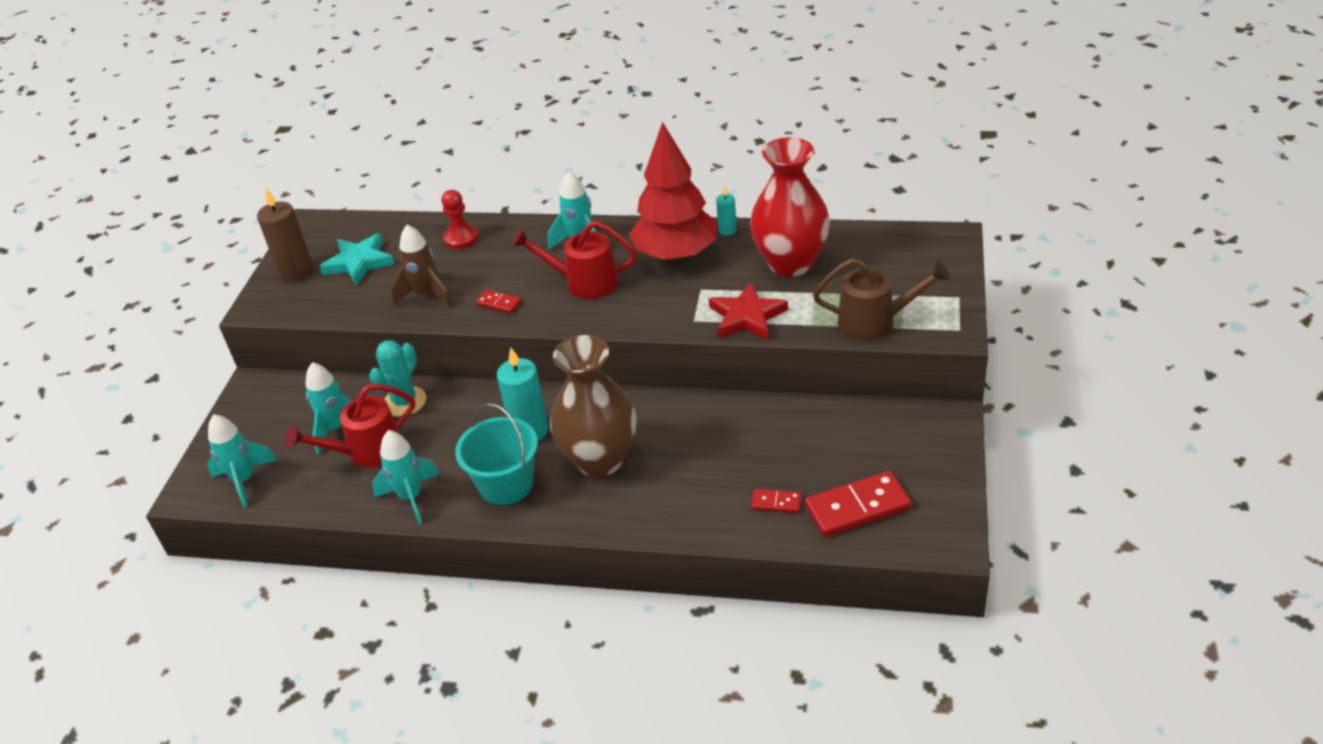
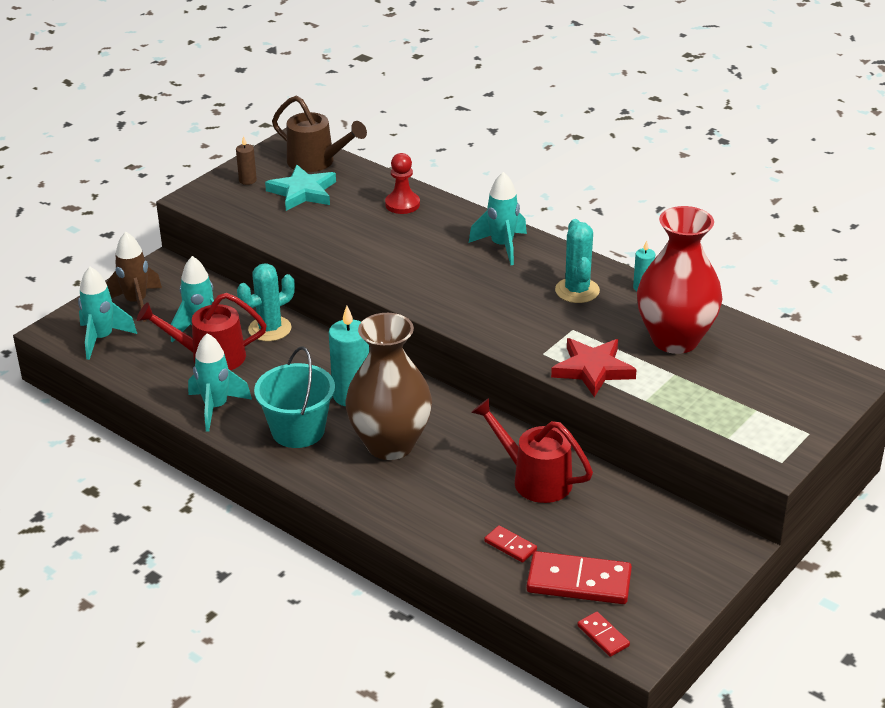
camera: 25 degrees right, 5 degrees down
(296, 271) = (247, 180): brown candle -> brown candle, size x0.52
(426, 294) = (335, 241): brown rocket -> brown rocket (136, 303)
(499, 303) = (389, 272): red domino -> red domino (603, 636)
(583, 282) = (474, 283): red watering can -> red watering can (534, 479)
(676, 254) = (577, 291): red tree -> turquoise cactus
(875, 322) = (707, 422): brown watering can -> brown watering can (317, 162)

